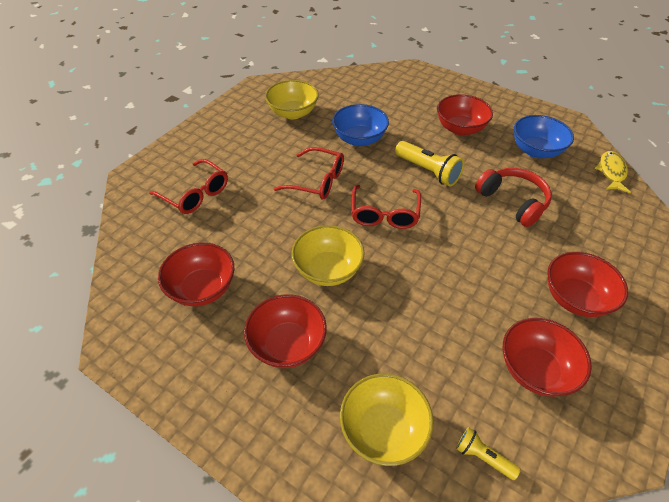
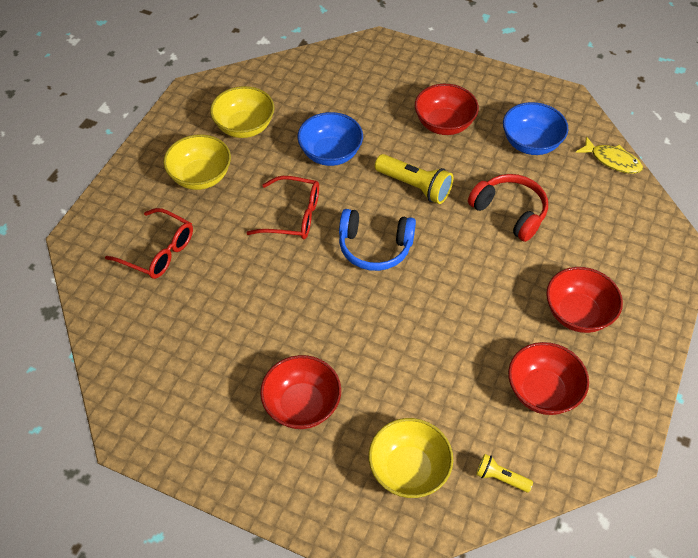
camera: 10 degrees left, 5 degrees up
(202, 288) = (199, 360): red bowl -> none
(328, 270) = (326, 320): yellow bowl -> yellow bowl (201, 177)
(384, 214) = (375, 247): red glasses -> blue headphones
(611, 172) = (612, 160): yellow fish -> yellow fish turned 120 degrees clockwise

